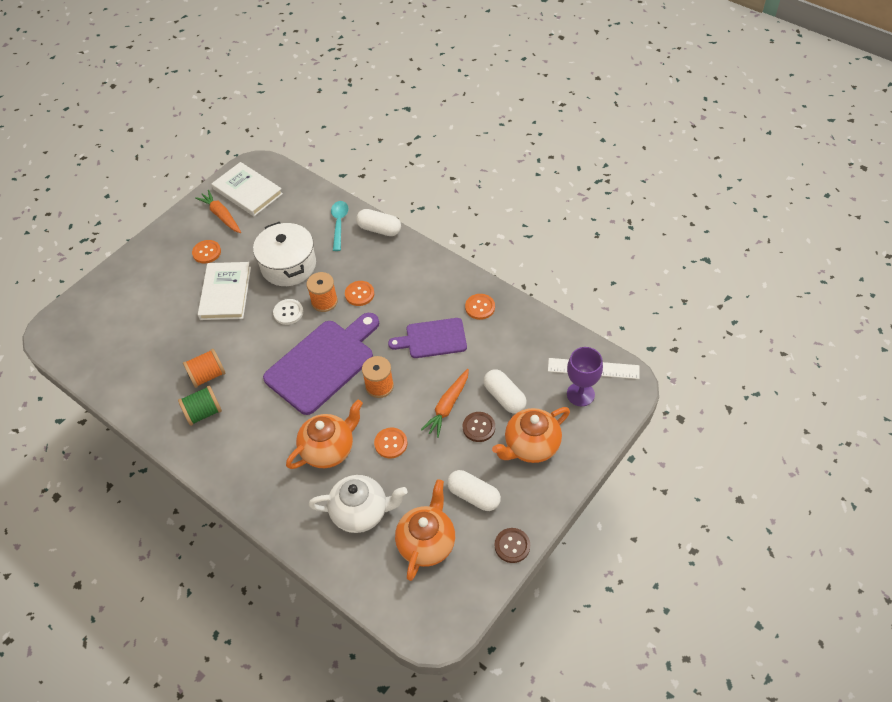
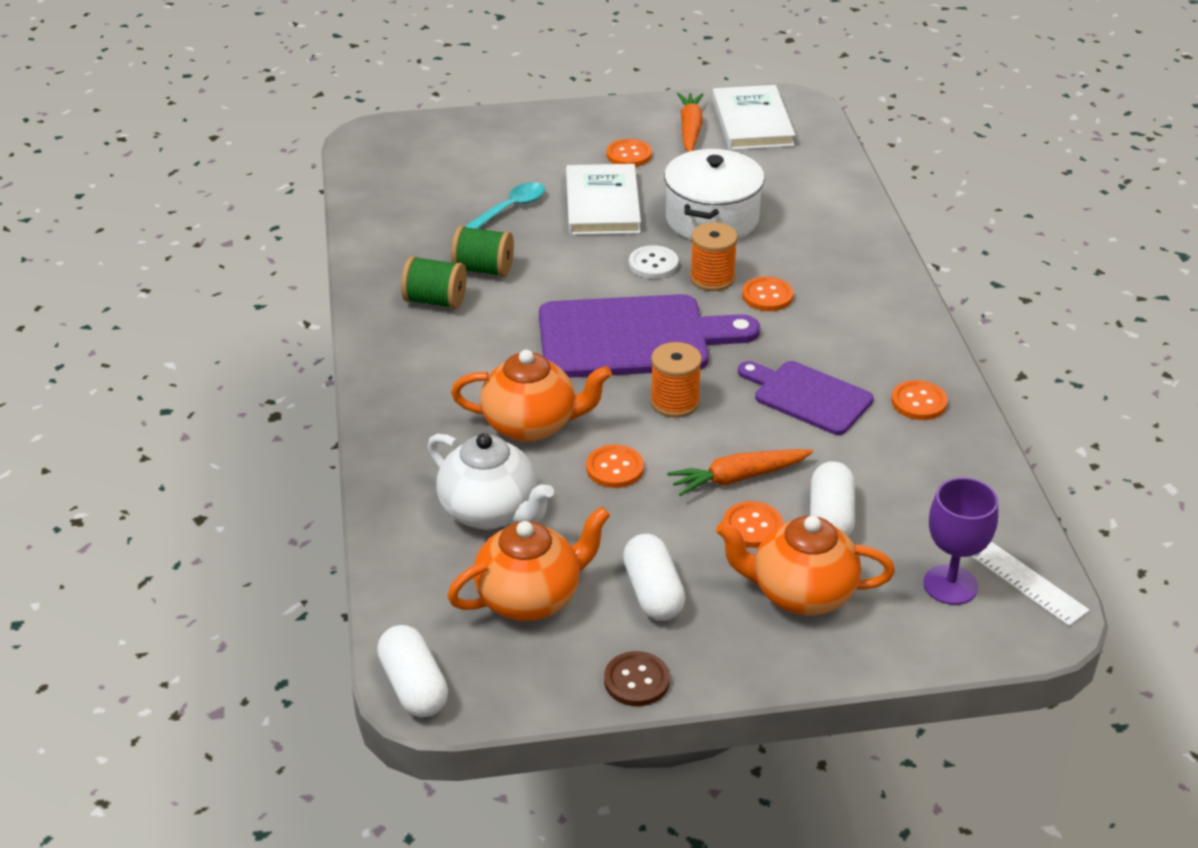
camera: 40 degrees right, 15 degrees down
(207, 375) = (483, 269): orange spool -> green spool
(225, 293) = (602, 204): white book -> white book turned 45 degrees counterclockwise
(339, 224) = (830, 212): turquoise spoon -> turquoise spoon (509, 209)
(379, 229) = (878, 245): white capsule -> white capsule (414, 686)
(478, 427) = (752, 526): brown button -> orange button

